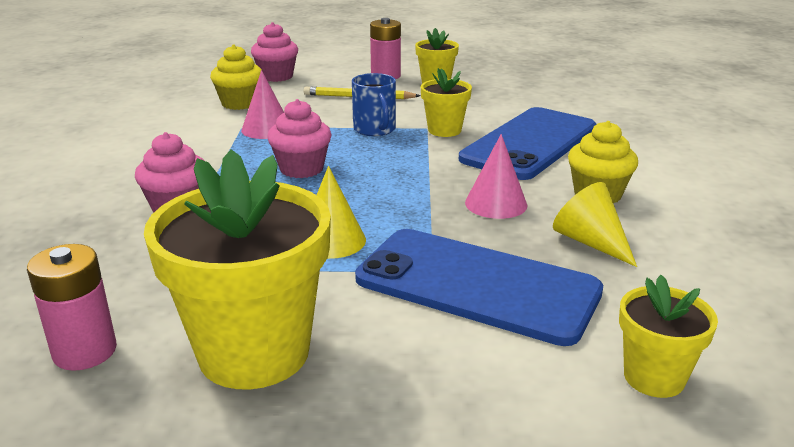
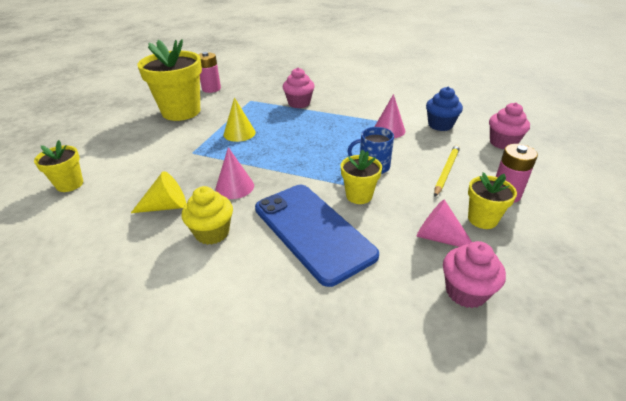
camera: 110 degrees right, 10 degrees up
(239, 103) = (440, 125): yellow cupcake -> blue cupcake
(301, 169) = (323, 134): pink cupcake -> pink cupcake (466, 292)
(477, 285) = (169, 160): blue phone -> none
(480, 96) = (439, 237): none -> pink cone

